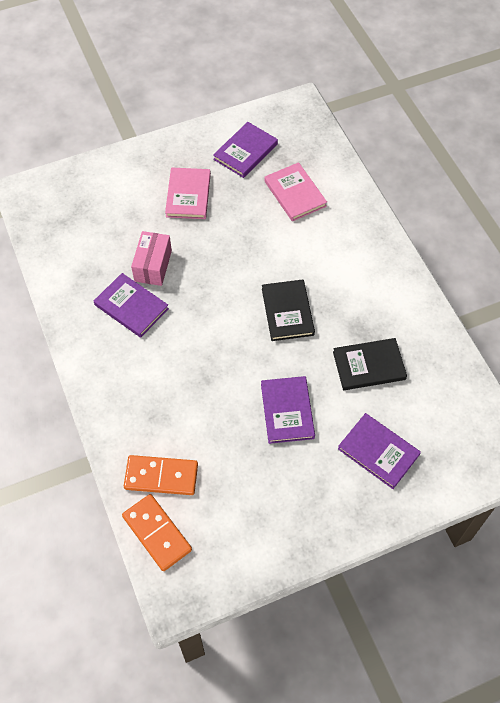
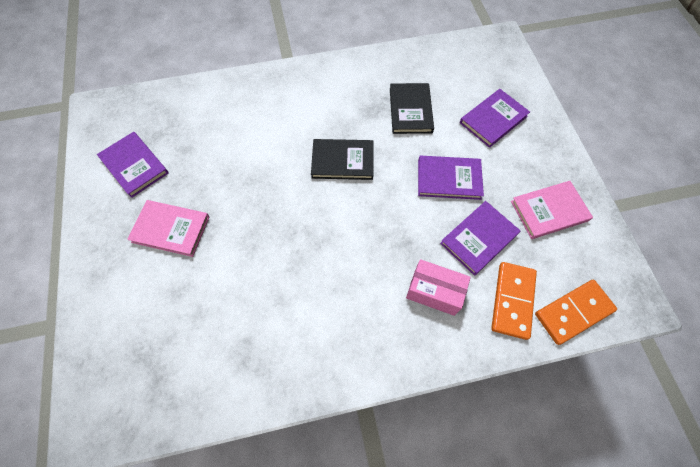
camera: 80 degrees left, 5 degrees up
(131, 307) = (304, 308): purple book -> purple book (479, 238)
(153, 266) = (255, 278): pink box -> pink box (434, 292)
(295, 193) = (206, 132): pink book -> pink book (549, 211)

